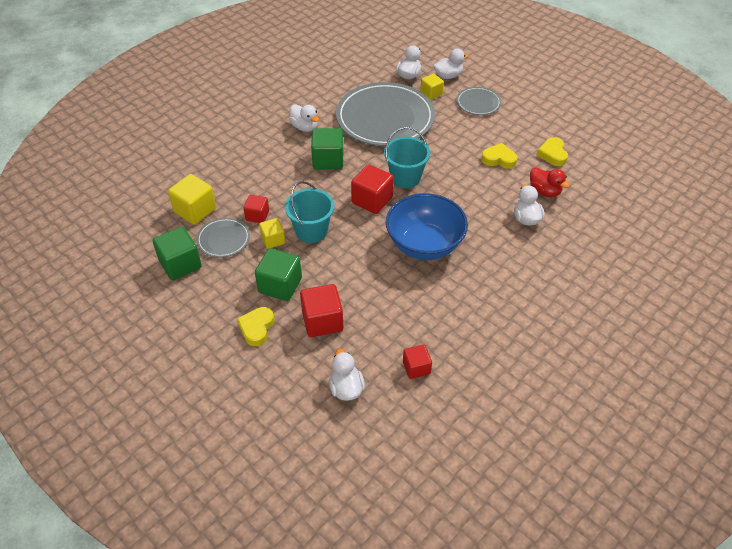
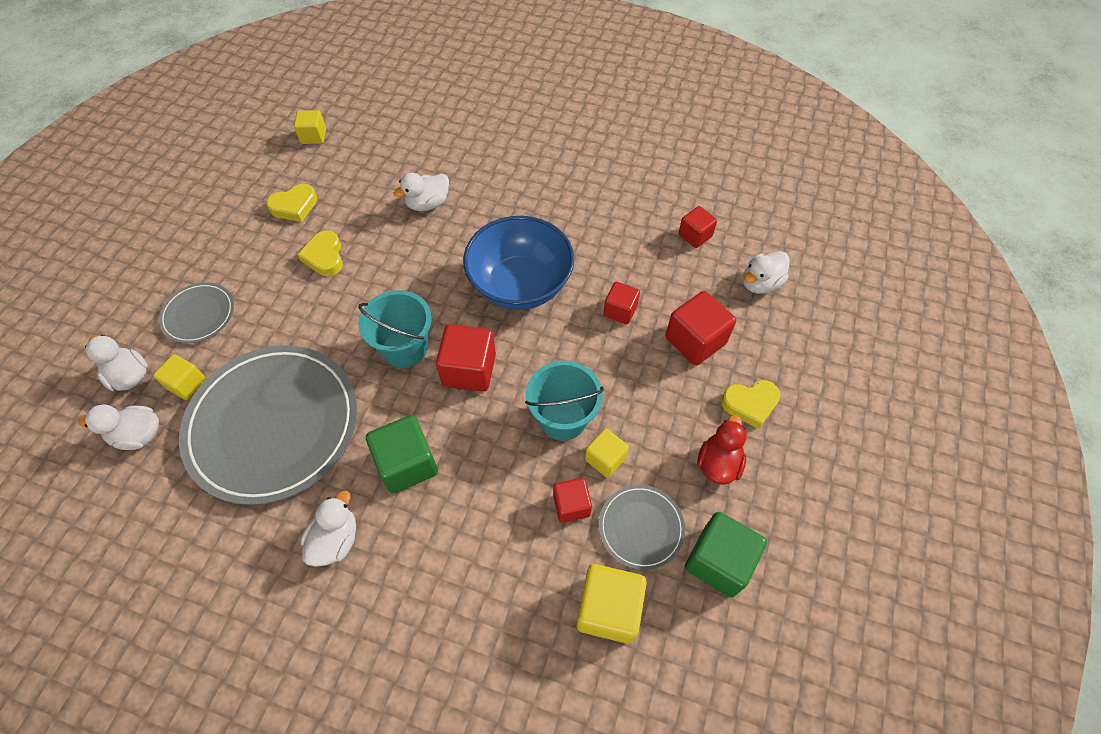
camera: 115 degrees left, 10 degrees up
(280, 285) = (674, 410): green cube -> none
(372, 289) = (620, 311): none -> red cube
(544, 191) = (371, 198): red duck -> red duck (718, 463)
(624, 176) = (313, 136): none -> yellow cube

